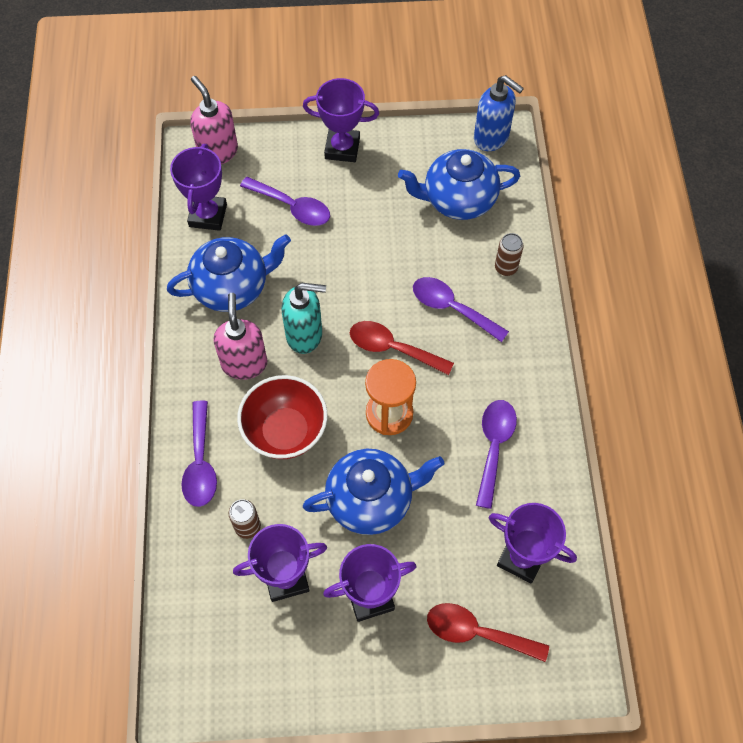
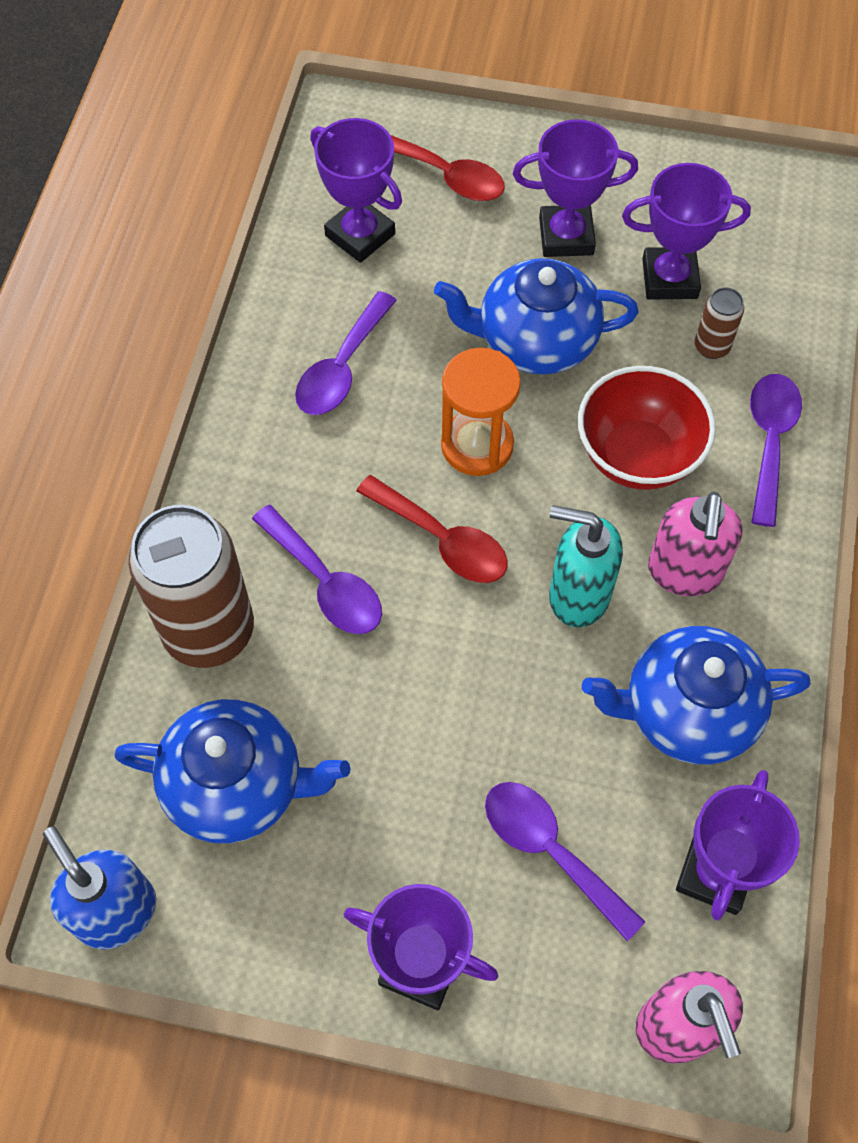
camera: 165 degrees left, 0 degrees up
(506, 268) = (209, 630): brown can -> brown can, size x2.28

